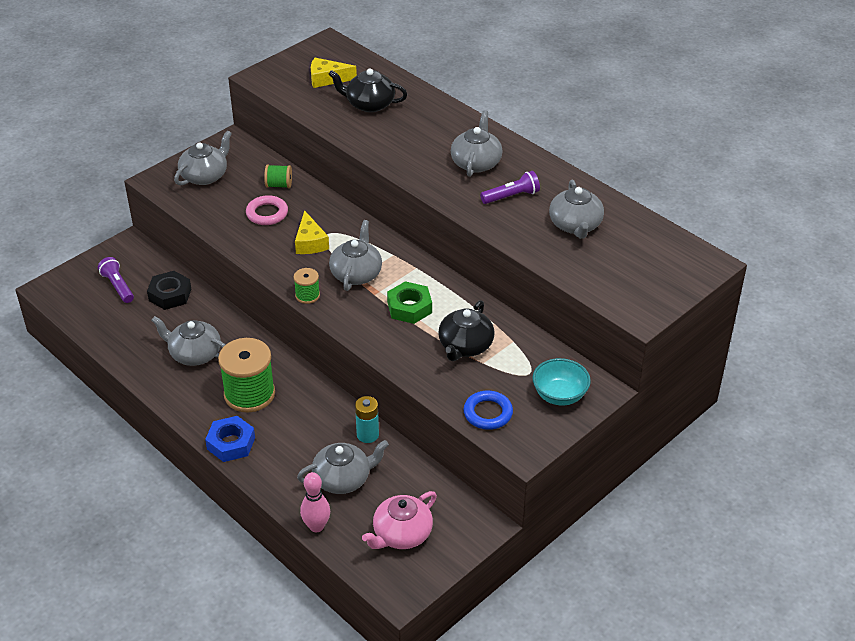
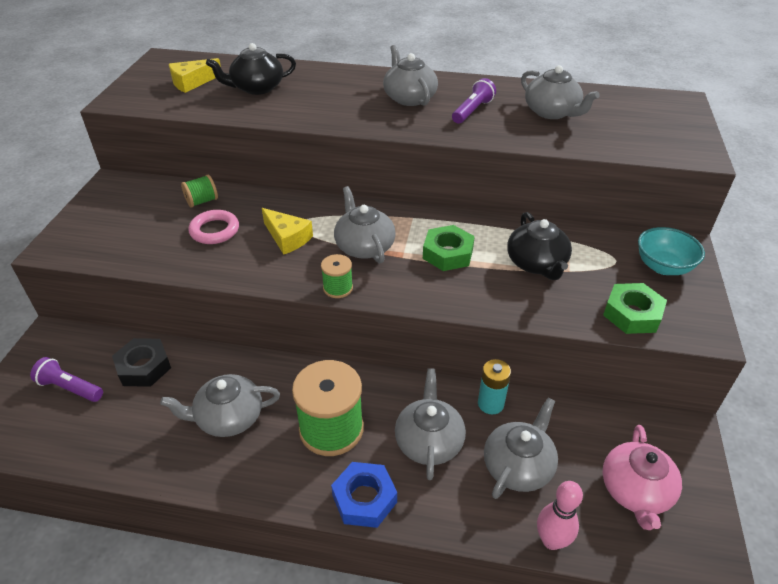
camera: 35 degrees left, 0 degrees up
(205, 176) = (110, 223): grey teapot -> grey teapot (429, 441)
(488, 413) = (632, 314): blue ring -> green nut

